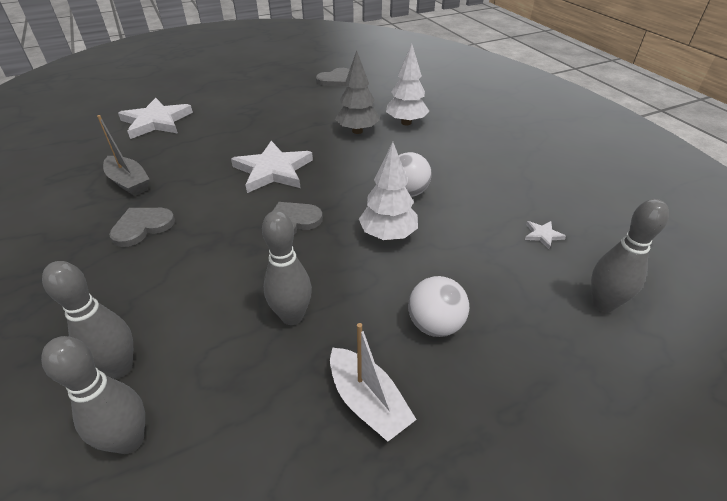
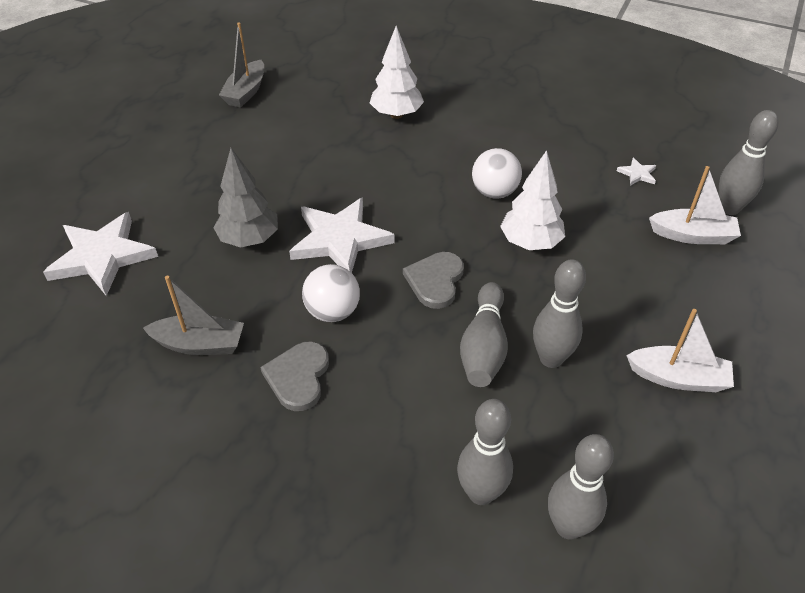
camera: 40 degrees left, 5 degrees up
(261, 278) = (484, 347): none -> grey bowling pin
(335, 79) = (246, 92): grey heart -> grey boat
(357, 131) = (361, 149): grey tree -> grey tree (249, 240)
(435, 324) = (652, 294): white ball -> white ball (332, 312)
(534, 304) = (692, 235): none -> white boat

